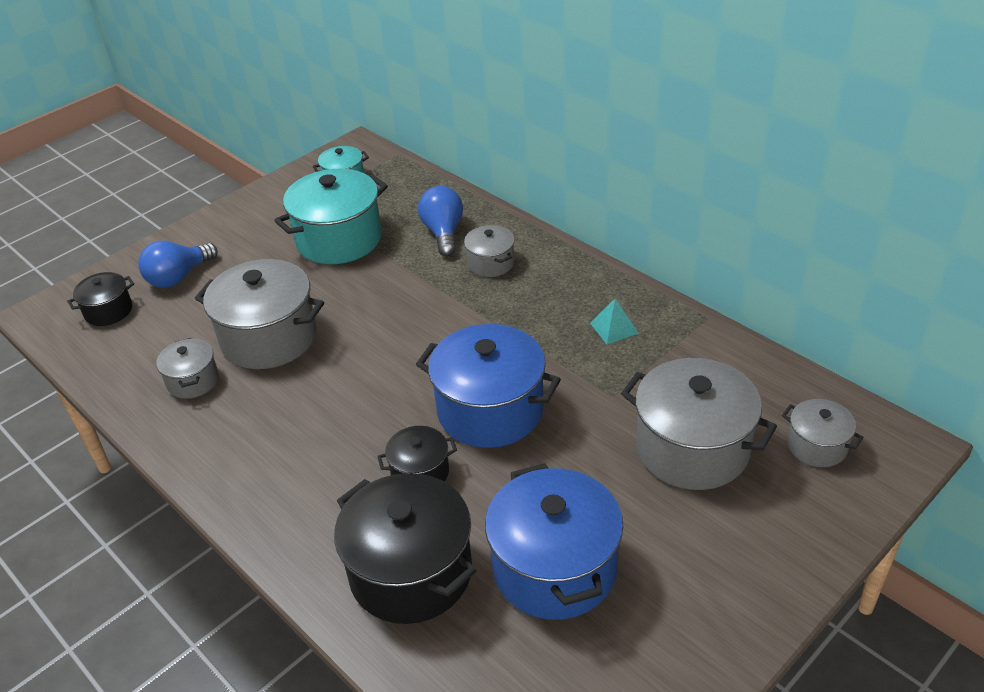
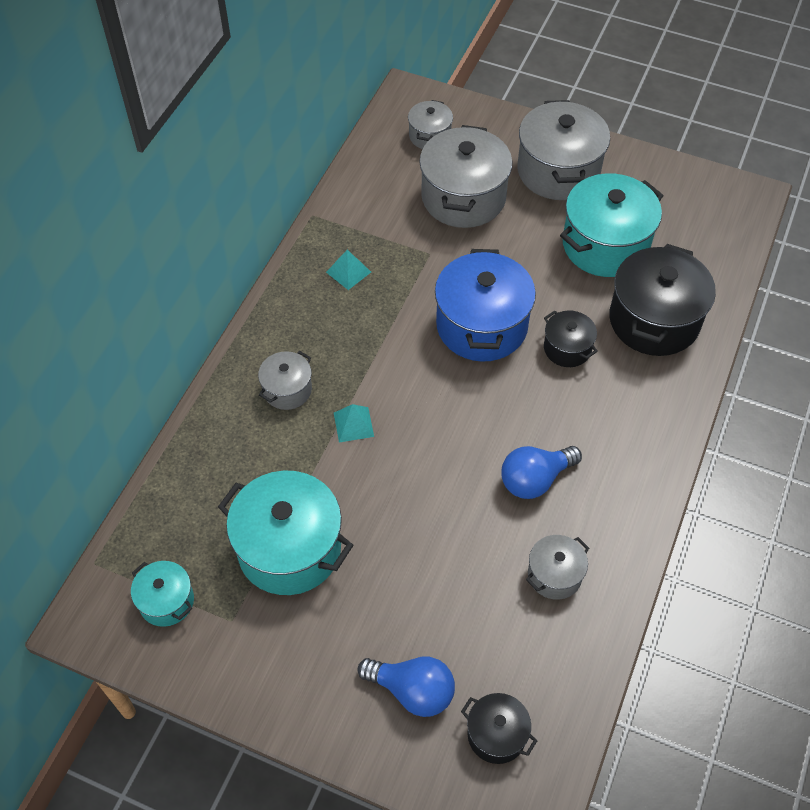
camera: 115 degrees left, 15 degrees up
(269, 338) = (469, 538): grey pot -> grey pot (558, 171)
(429, 294) = (353, 424): none -> turquoise pyramid
(443, 233) = (248, 450): blue light bulb -> blue light bulb (535, 479)
(554, 568) = (605, 245): blue pot -> turquoise pot

